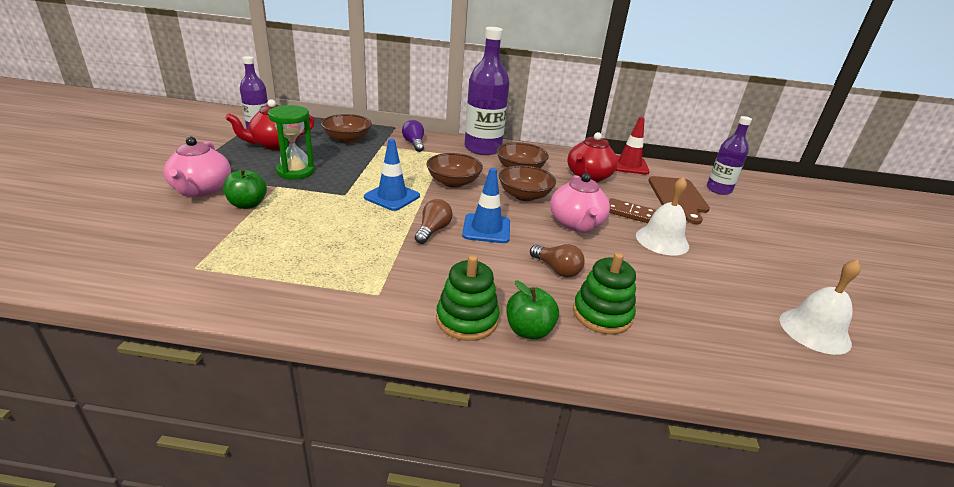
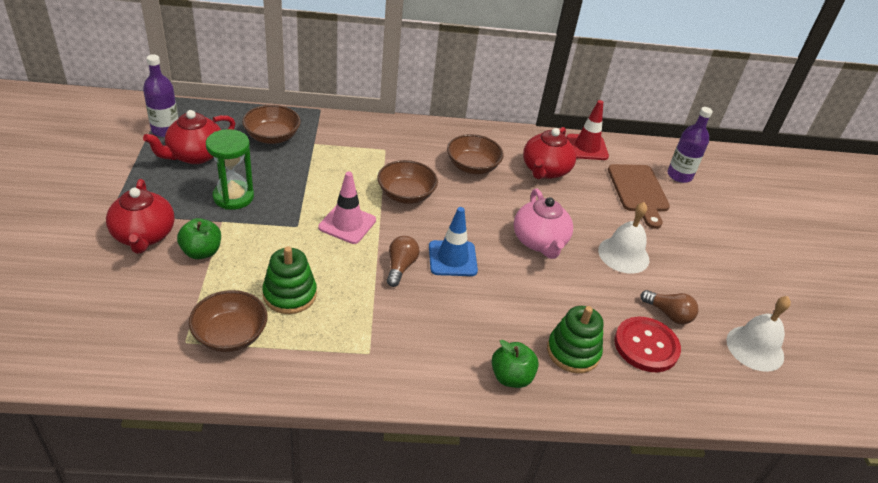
camera: 10 degrees left, 10 degrees up
(201, 190) = (144, 236): pink teapot -> red teapot
(392, 197) = (347, 224): blue traffic cone -> pink traffic cone
(414, 144) = (349, 136): purple light bulb -> none
(467, 319) = (455, 372): green stacking toy -> green stacking toy (290, 294)
(483, 148) = (426, 136): purple bottle -> none
(524, 195) = (483, 207): brown bowl -> brown bowl (230, 335)
(557, 269) = (527, 304): brown light bulb -> brown light bulb (668, 314)
(630, 213) = (591, 221): brown domino -> none
(686, 317) = (646, 346): none -> red button

